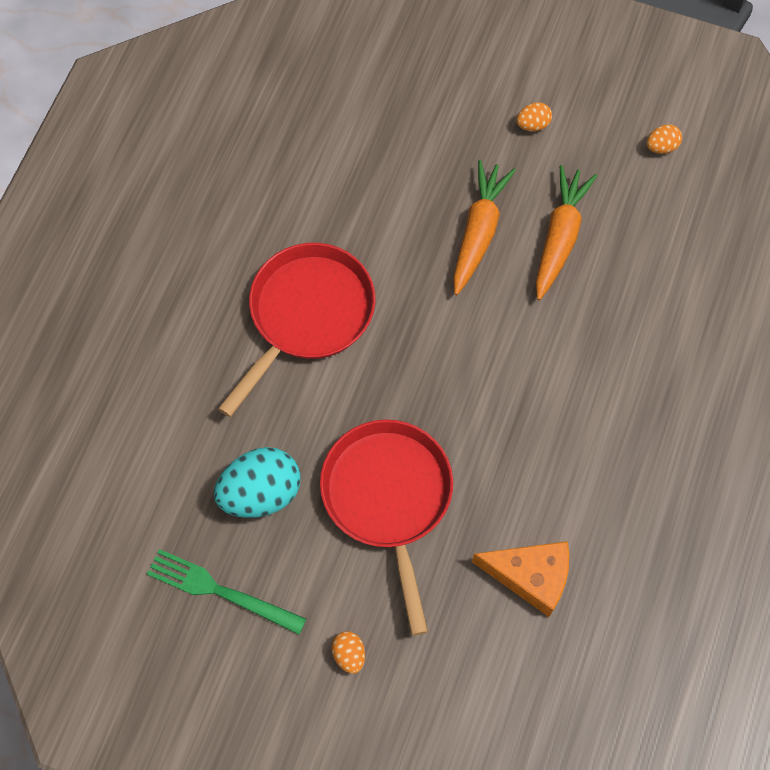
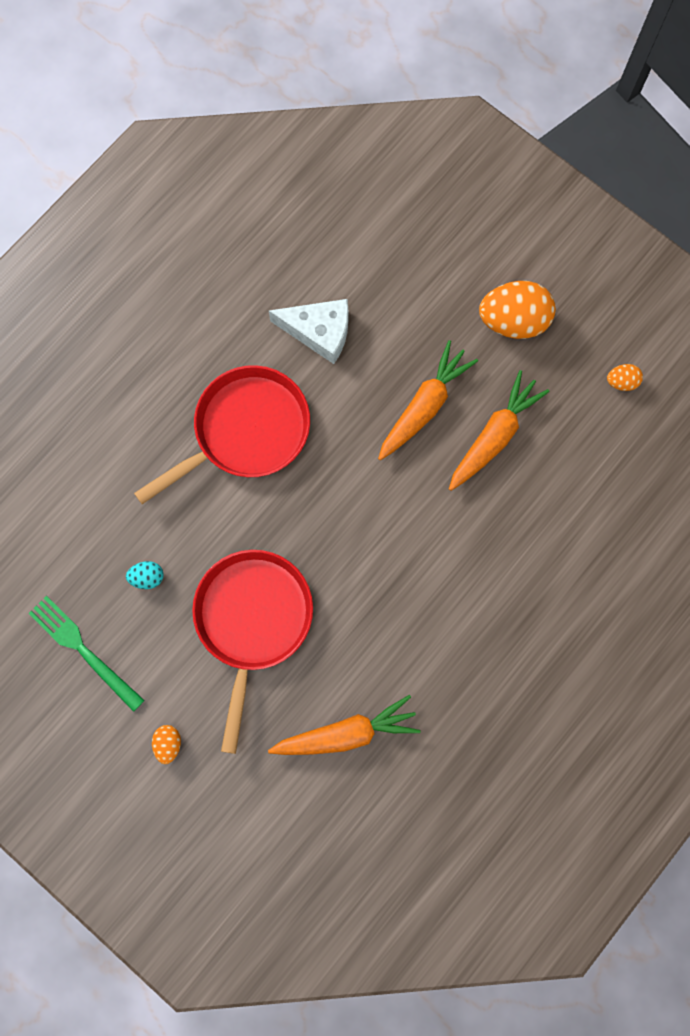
camera: 20 degrees right, 10 degrees up
(261, 493) = (147, 577): turquoise egg -> turquoise egg, size x0.47
(344, 196) = (319, 332): none -> white cheese
(531, 576) = (346, 733): orange cheese -> orange carrot
(533, 125) = (513, 321): orange egg -> orange egg, size x2.13

